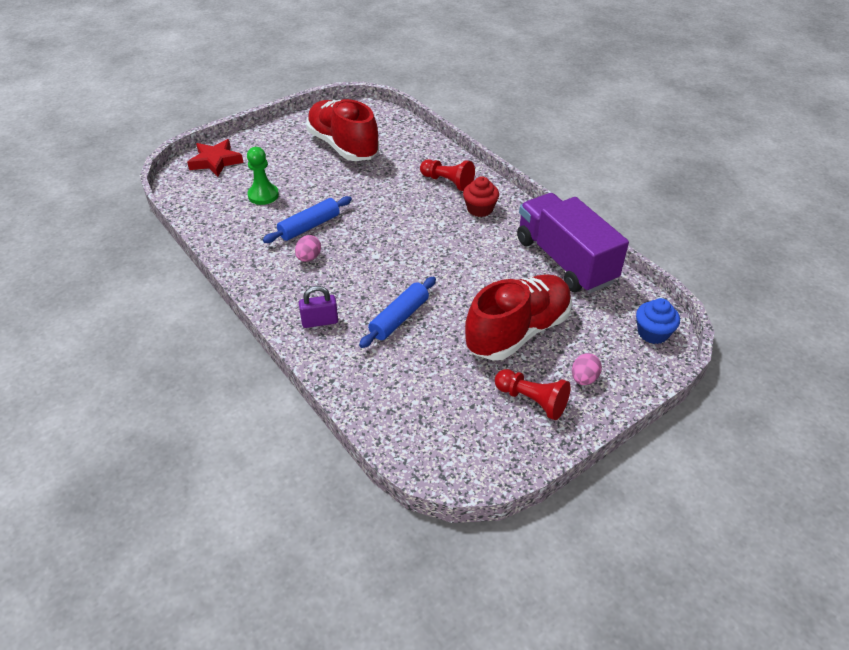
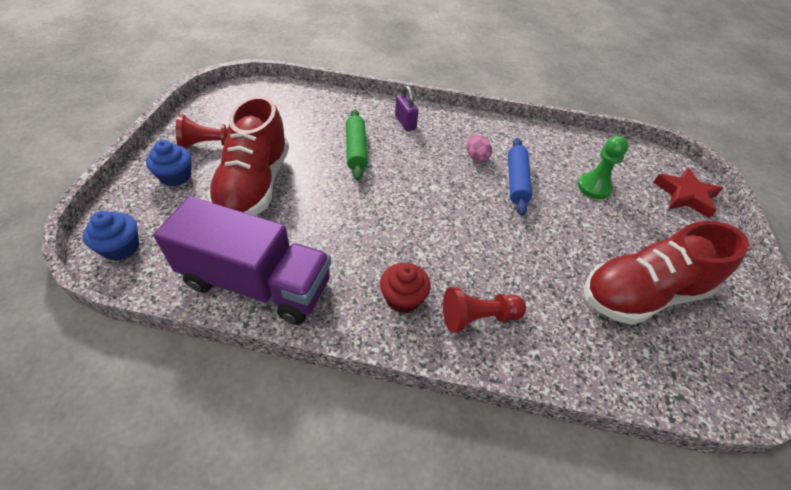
camera: 135 degrees right, 5 degrees up
(320, 321) = (405, 122): purple padlock -> purple padlock turned 60 degrees counterclockwise
(343, 146) = (642, 294): red shoe -> red shoe turned 150 degrees clockwise
(399, 318) = (356, 150): blue rolling pin -> green rolling pin
(584, 378) = (176, 176): pink egg -> blue cupcake

